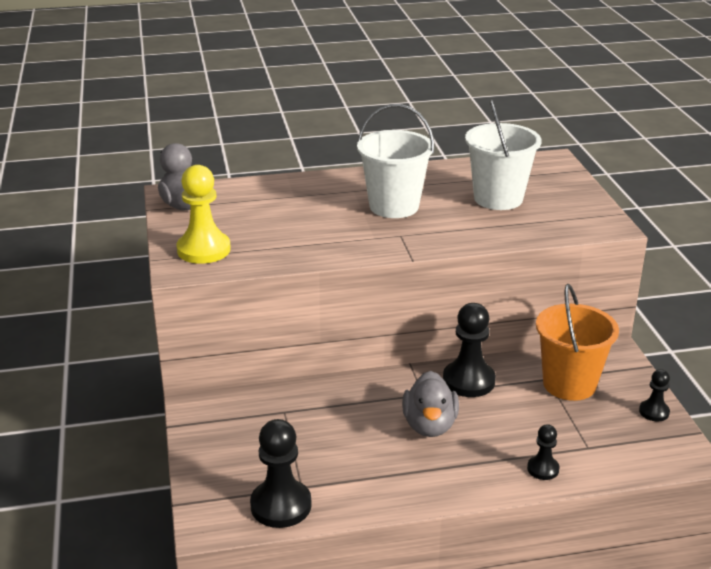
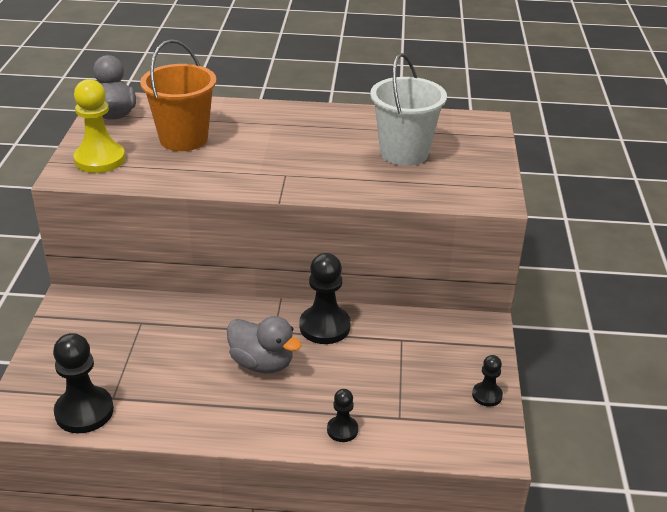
camera: 15 degrees right, 5 degrees up
(394, 206) = (299, 145): white bucket -> none
(429, 425) = (262, 363): grey duck -> grey duck turned 75 degrees counterclockwise
(569, 384) = (419, 349): orange bucket -> orange bucket (183, 139)

